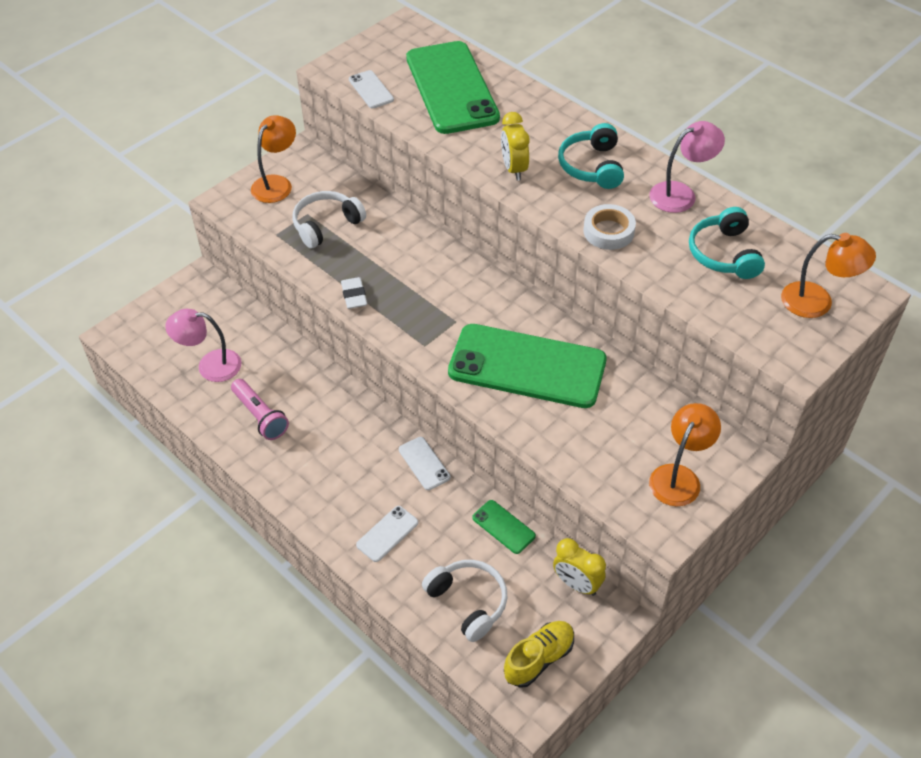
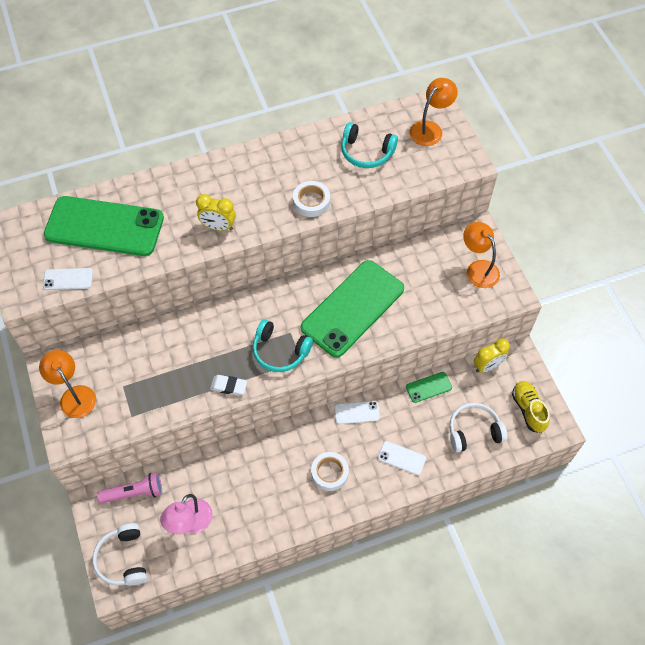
camera: 65 degrees left, 10 degrees up
(260, 416) = (259, 503): pink flashlight -> pink flashlight (134, 493)
(326, 225) = (144, 377): white headphones -> white headphones (123, 559)
(330, 467) = (329, 473): none -> white tape
(387, 534) = (401, 458): white phone -> white phone turned 45 degrees counterclockwise
(592, 166) = (245, 182): turquoise headphones -> turquoise headphones (280, 351)
(681, 194) = (301, 147): pink lamp -> none

